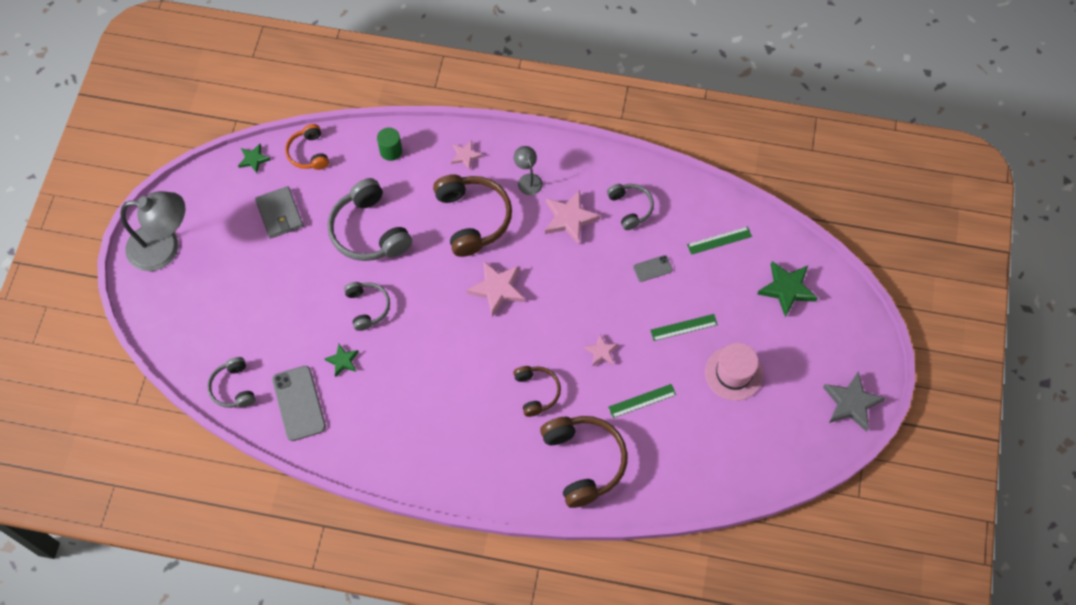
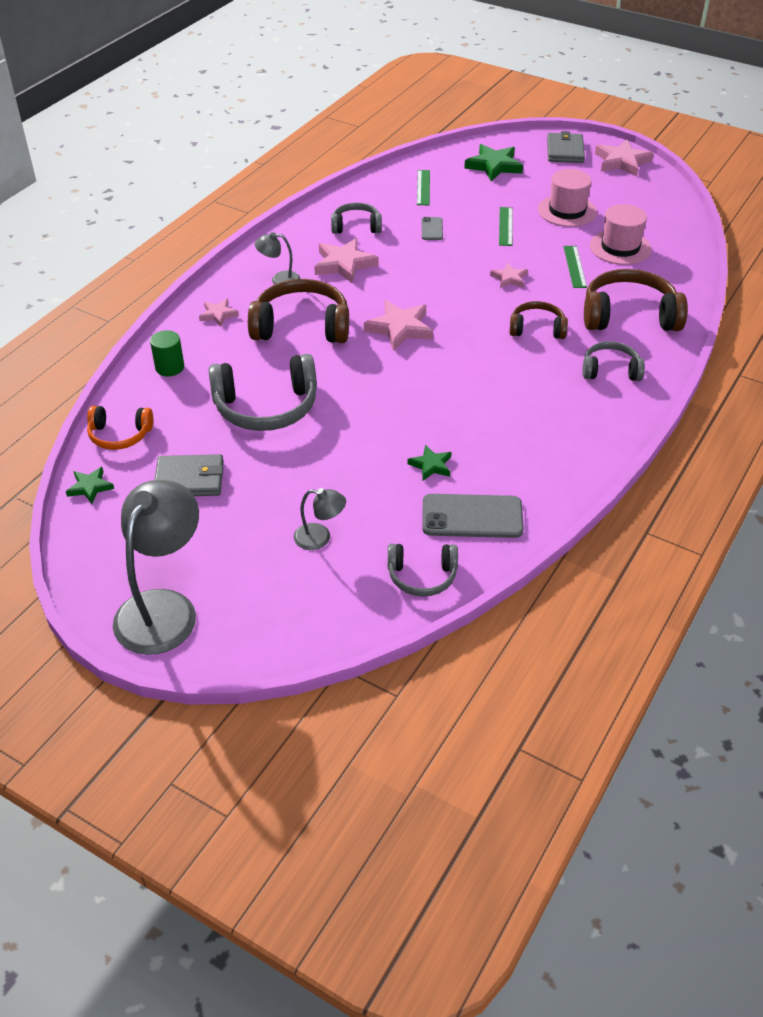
camera: 70 degrees left, 20 degrees down
(249, 314) = (320, 538): none -> grey lamp
(367, 307) = (369, 430): grey headphones -> grey headphones (610, 370)
(690, 433) = (620, 247): none -> pink hat
(848, 345) = (565, 151): none -> grey wallet
(851, 403) = (622, 162): grey star -> pink star

